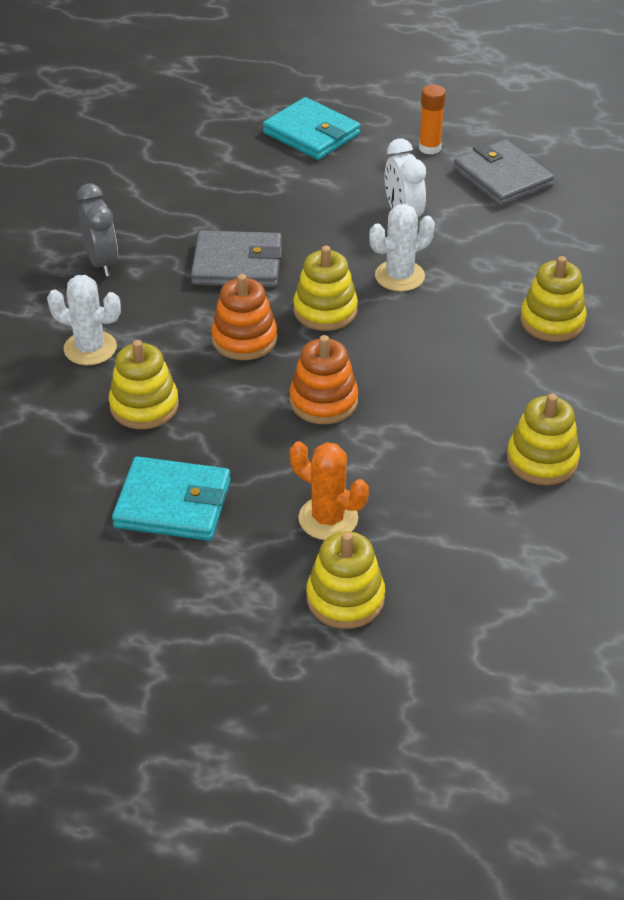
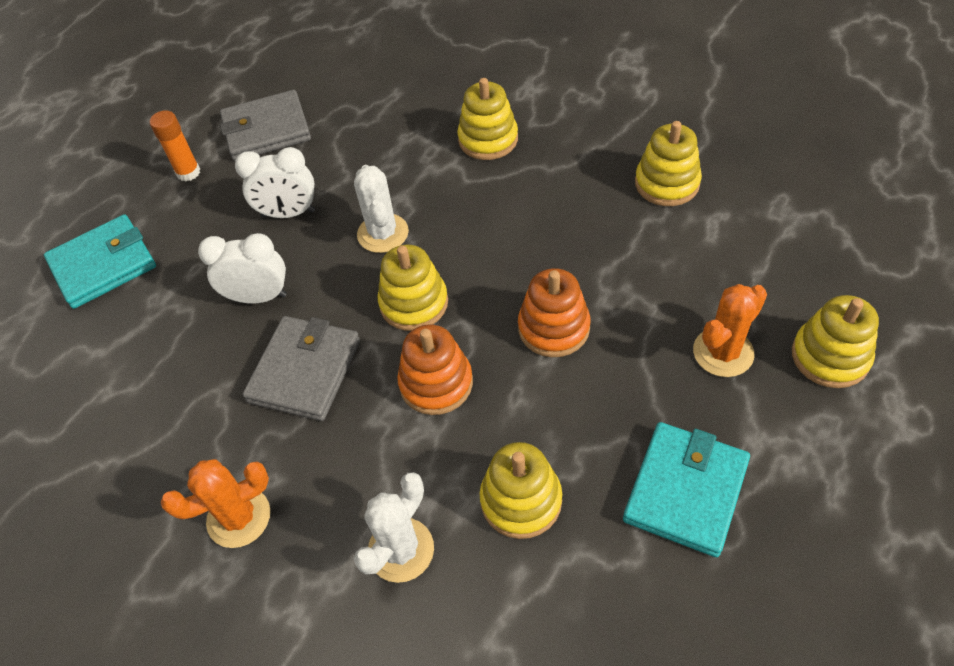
camera: 70 degrees left, 10 degrees up
(102, 262) = (239, 517): grey clock -> orange cactus
(304, 222) = (258, 297): none -> white clock

